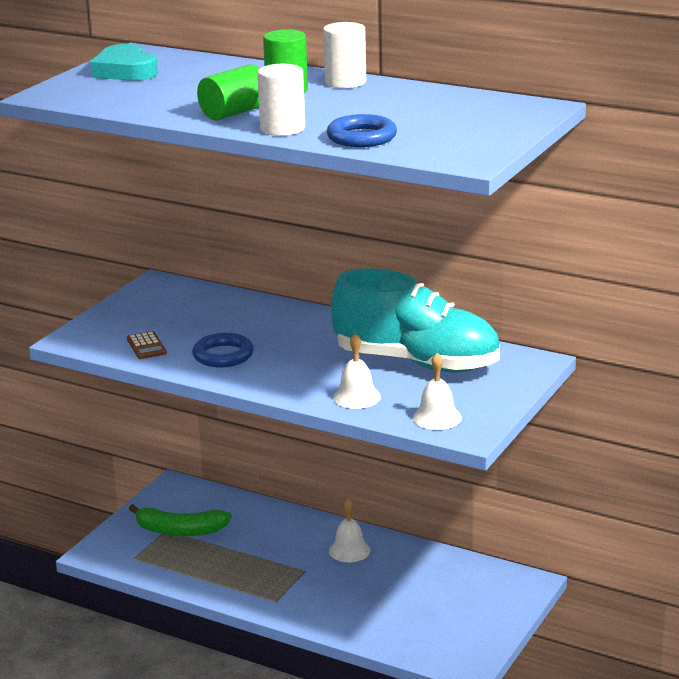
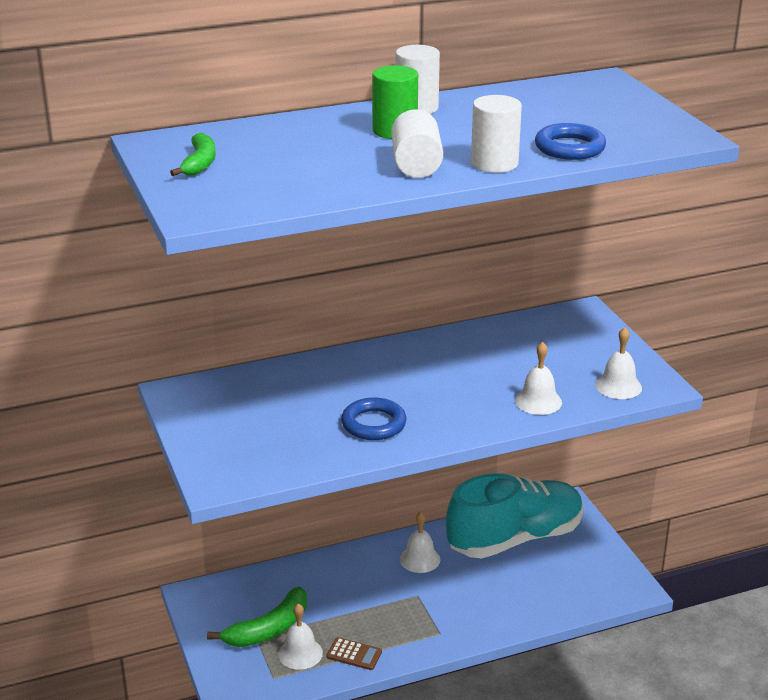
camera: 50 degrees left, 5 degrees up
(125, 71) = (199, 163): turquoise heart -> green banana
(146, 346) = (295, 451): brown calculator -> brown calculator (354, 654)
(172, 555) = (300, 653): none -> white bell
(234, 113) = (416, 165): green cylinder -> white cylinder
(416, 362) = (517, 353): turquoise shoe -> turquoise shoe (515, 539)

